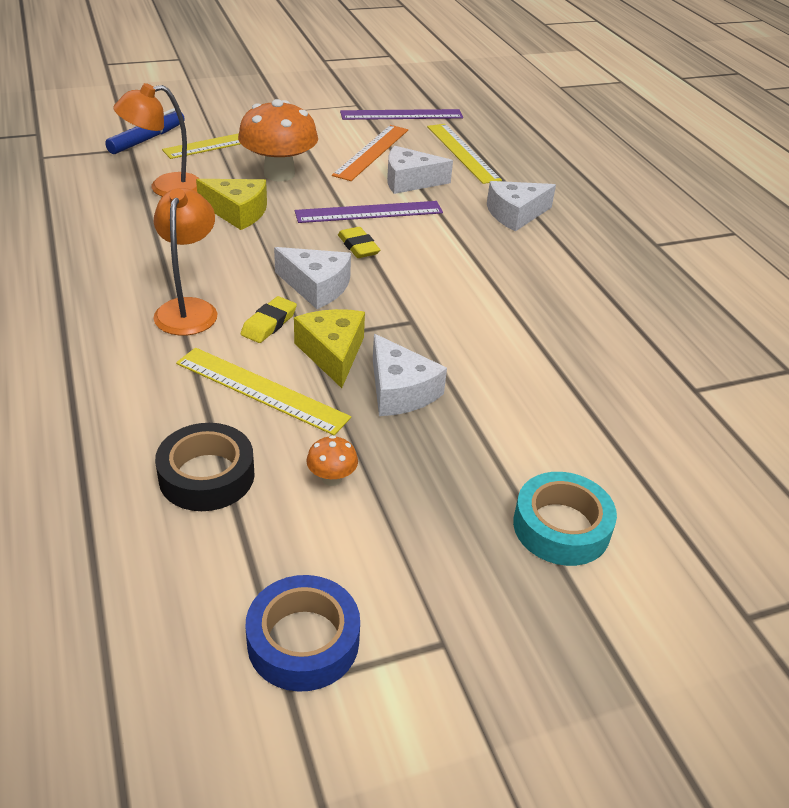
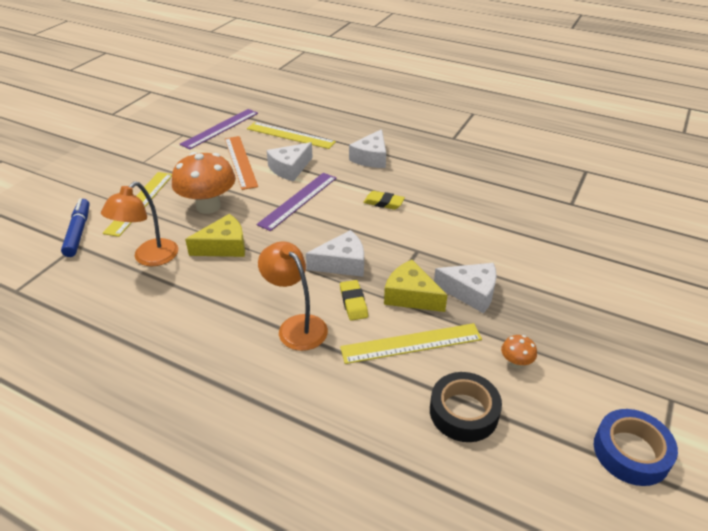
camera: 40 degrees left, 0 degrees up
(358, 246) = (325, 225): yellow eraser -> yellow eraser (383, 203)
(561, 527) = (626, 307): turquoise tape -> none

